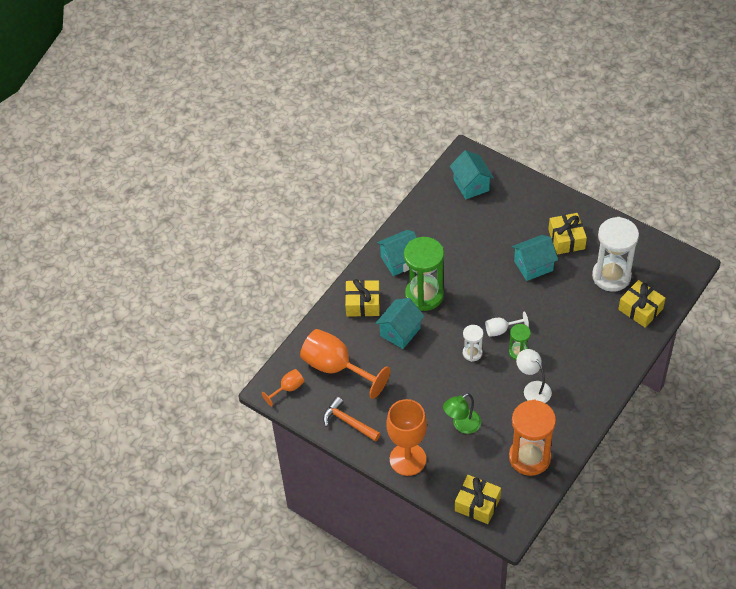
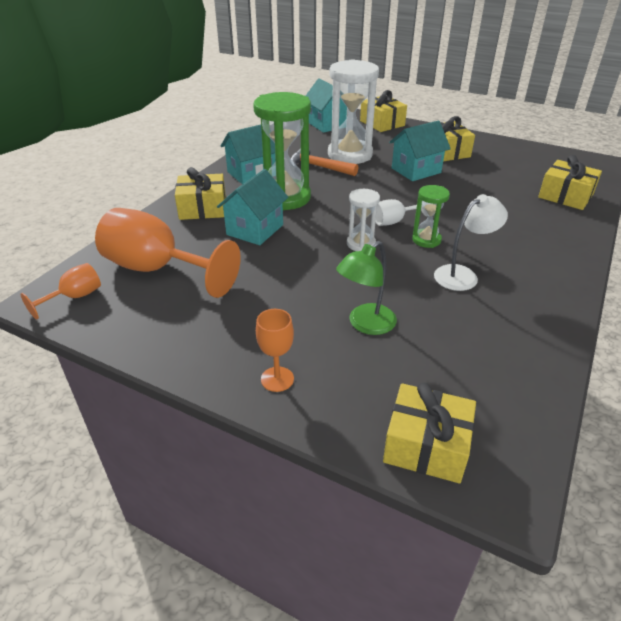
camera: 10 degrees left, 15 degrees down
(348, 422) = (170, 333): orange hammer -> orange hammer (318, 167)
(407, 459) = (277, 379): orange goblet -> orange goblet, size x0.48
(522, 186) = (382, 123): none -> yellow gift
(529, 457) = (495, 360): orange hourglass -> none
(533, 388) = (462, 275): white lamp -> white lamp turned 105 degrees clockwise
(611, 276) = (513, 174): white hourglass -> white hourglass (350, 155)

